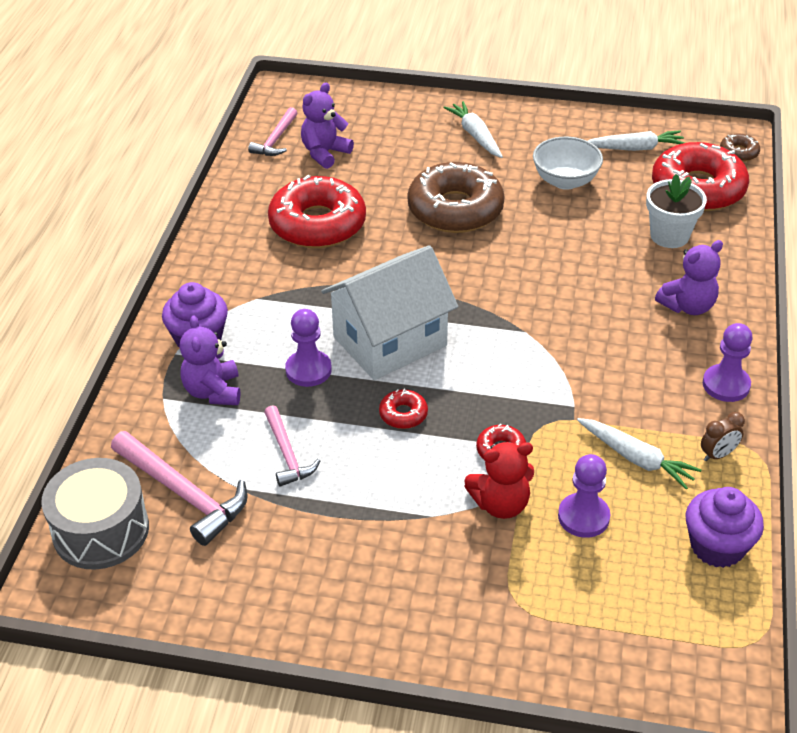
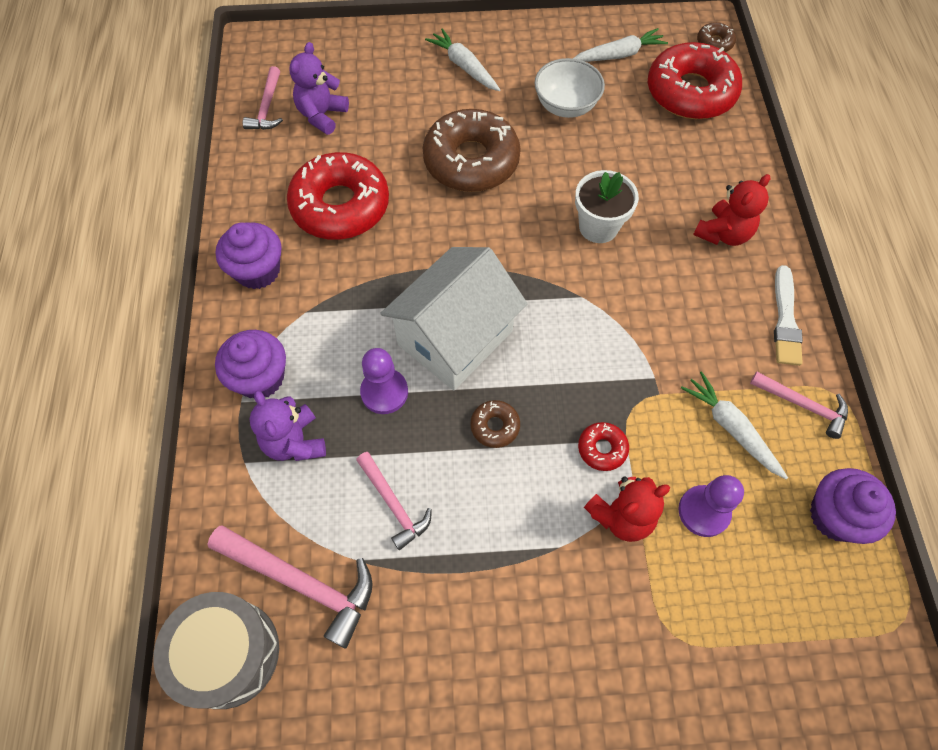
camera: 15 degrees left, 20 degrees up
(224, 260) = (258, 270): none -> purple cupcake
(403, 414) = (495, 426): red donut -> brown donut
(636, 458) = (731, 428): white carrot -> white carrot turned 150 degrees counterclockwise
(669, 236) = (681, 153): white flower pot -> white flower pot (598, 227)
(688, 306) = (723, 233): purple teddy bear -> red teddy bear
(718, 455) = (803, 405): brown clock -> pink hammer
(726, 385) = (785, 320): purple pawn -> white brush

